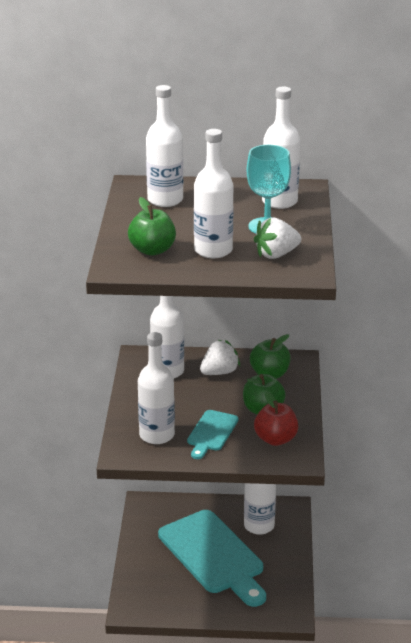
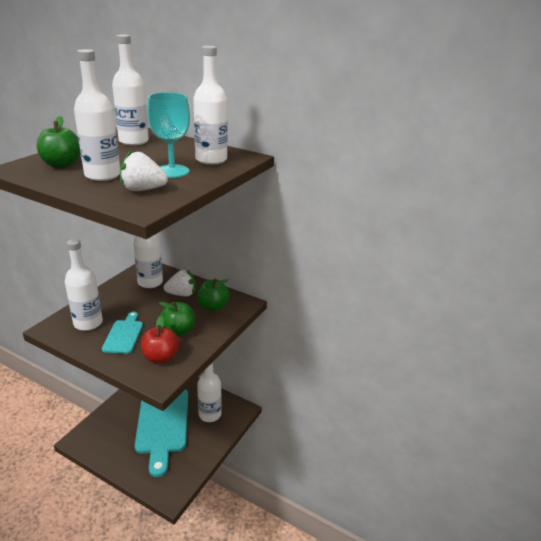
camera: 25 degrees right, 0 degrees up
(211, 433) = (124, 335): turquoise cutting board -> turquoise cutting board turned 135 degrees clockwise

